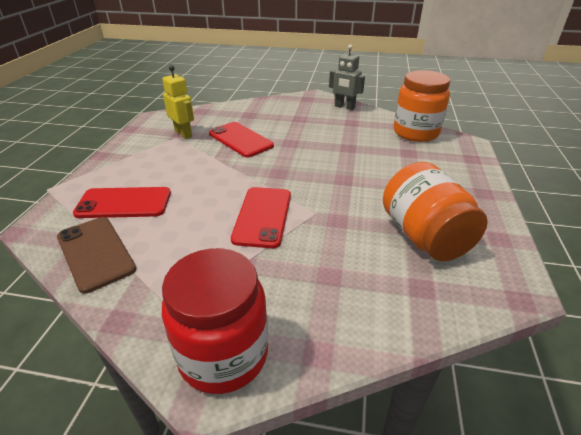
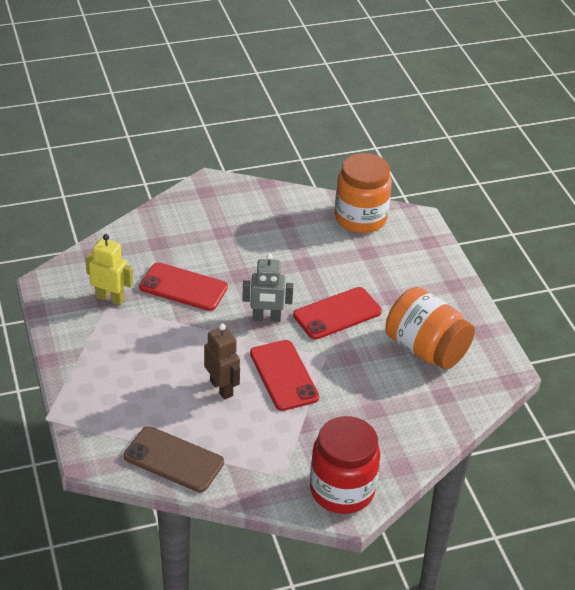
camera: 30 degrees left, 5 degrees up
(124, 203) = (144, 406): red phone -> red phone (337, 314)
(199, 210) = (222, 388): none -> brown robot
(344, 107) = (260, 195): grey robot -> grey robot (266, 318)

